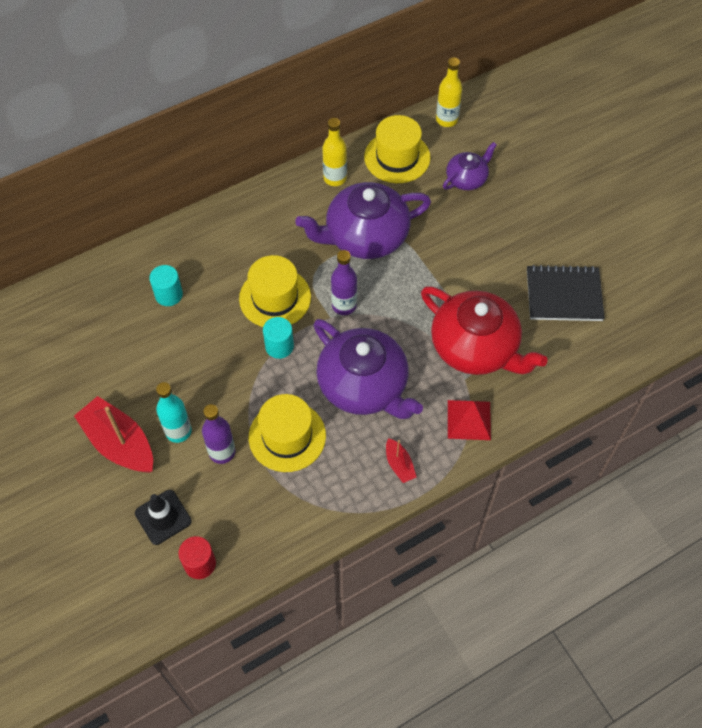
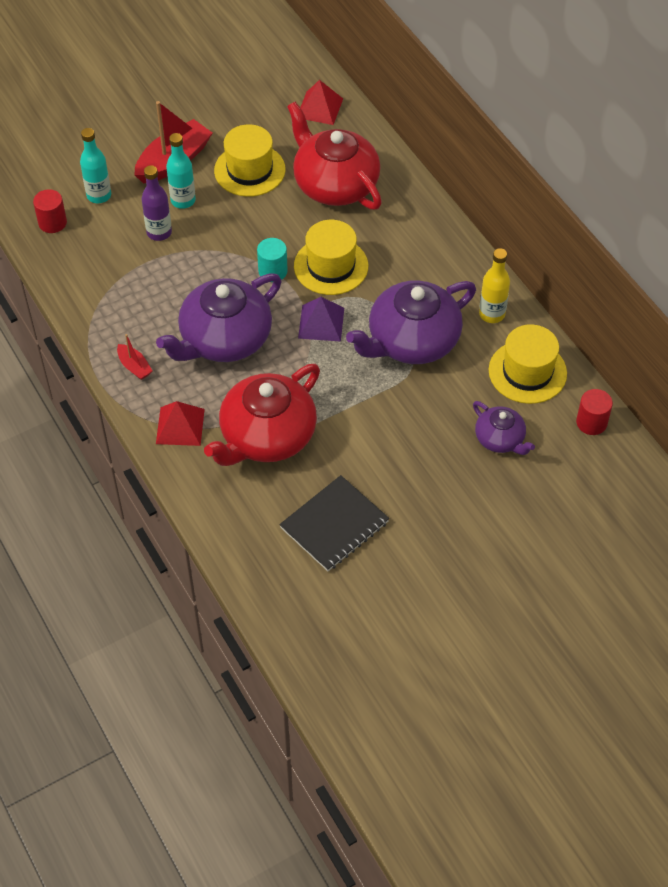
camera: 90 degrees right, 5 degrees down
(59, 308) = (319, 108): none -> red pyramid
(163, 517) = (99, 195): black traffic cone -> turquoise bottle
(169, 294) = (334, 184): turquoise cylinder -> red teapot
(287, 436) = (172, 279): yellow hat -> yellow hat (249, 170)
(344, 305) = (321, 323): purple bottle -> purple pyramid
(365, 236) = (411, 341): purple teapot -> purple teapot turned 105 degrees counterclockwise
(399, 465) = (134, 366): red boat -> red boat turned 105 degrees counterclockwise
(446, 120) = (591, 422): yellow bottle -> red cylinder
(564, 295) = (334, 525): black notebook -> black notebook turned 45 degrees clockwise

